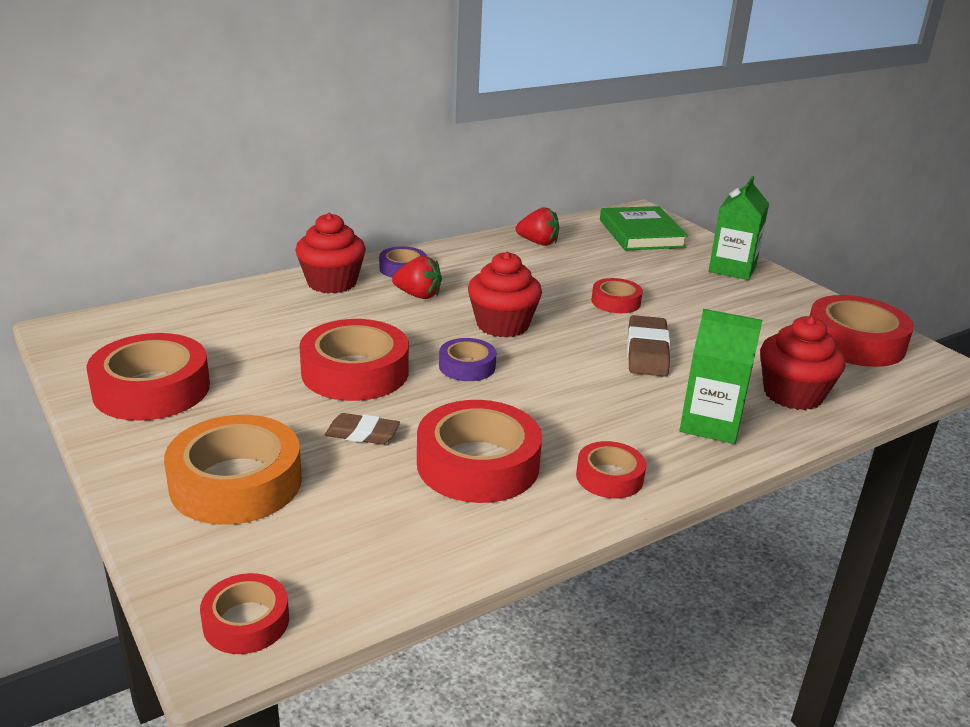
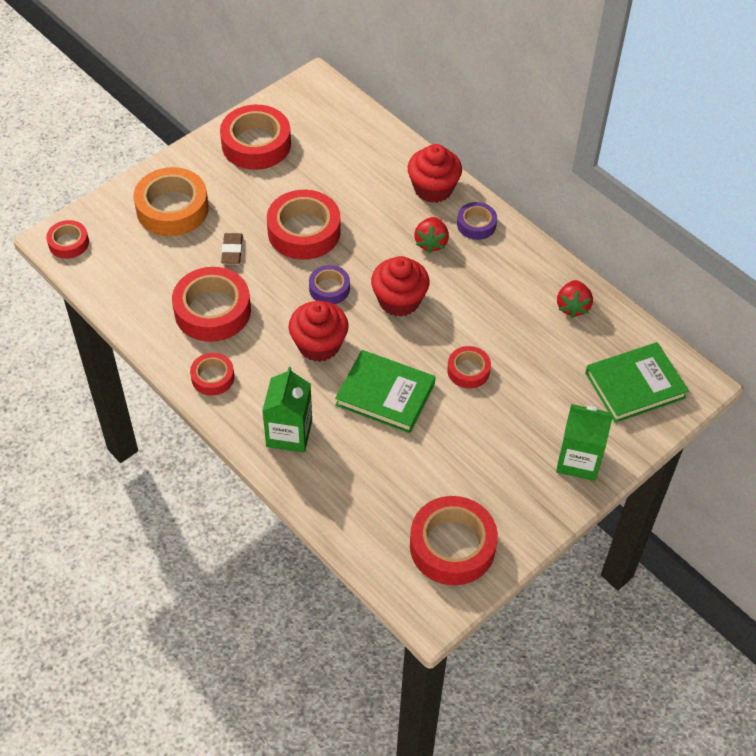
camera: 80 degrees right, 25 degrees up
(647, 352) = (385, 394): brown eraser -> green book
(793, 394) = (345, 489): red cupcake -> red cupcake (319, 345)

